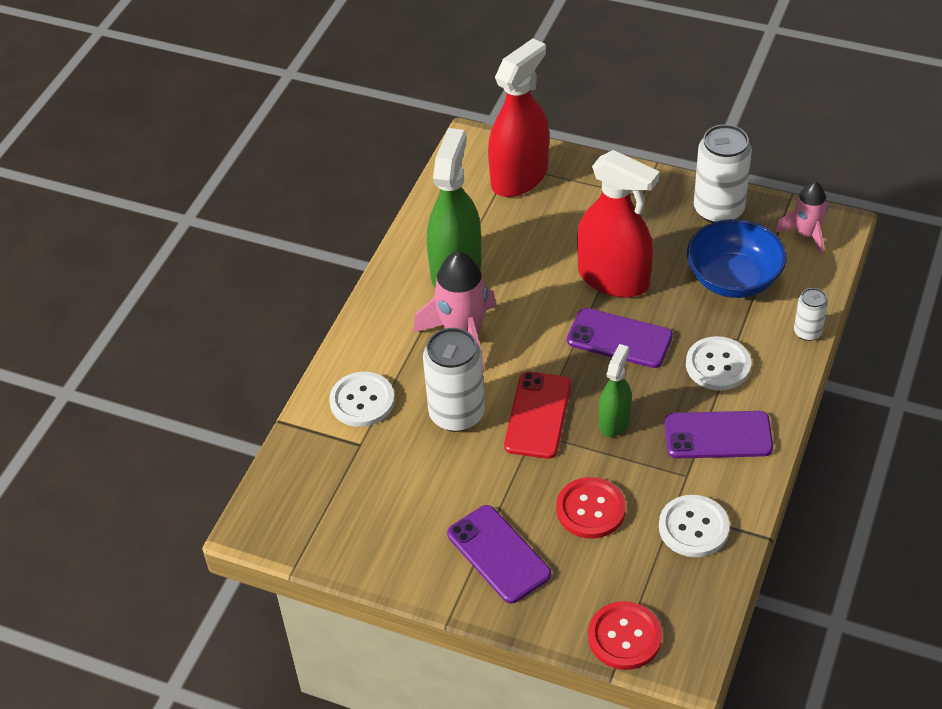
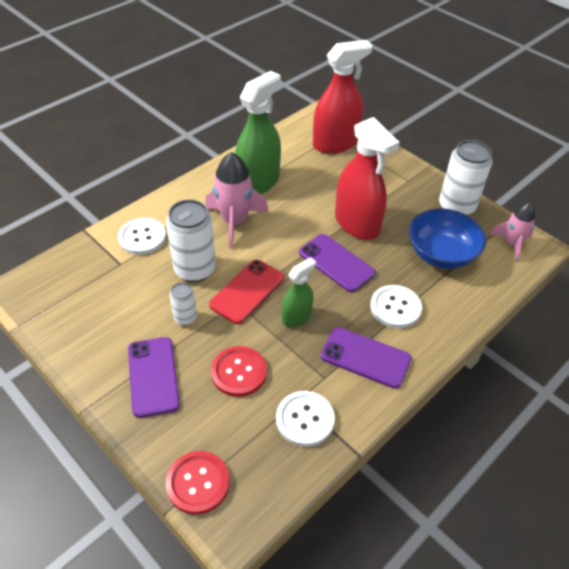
camera: 20 degrees right, 0 degrees up
(807, 332) = (476, 310): white can -> white can (185, 318)

